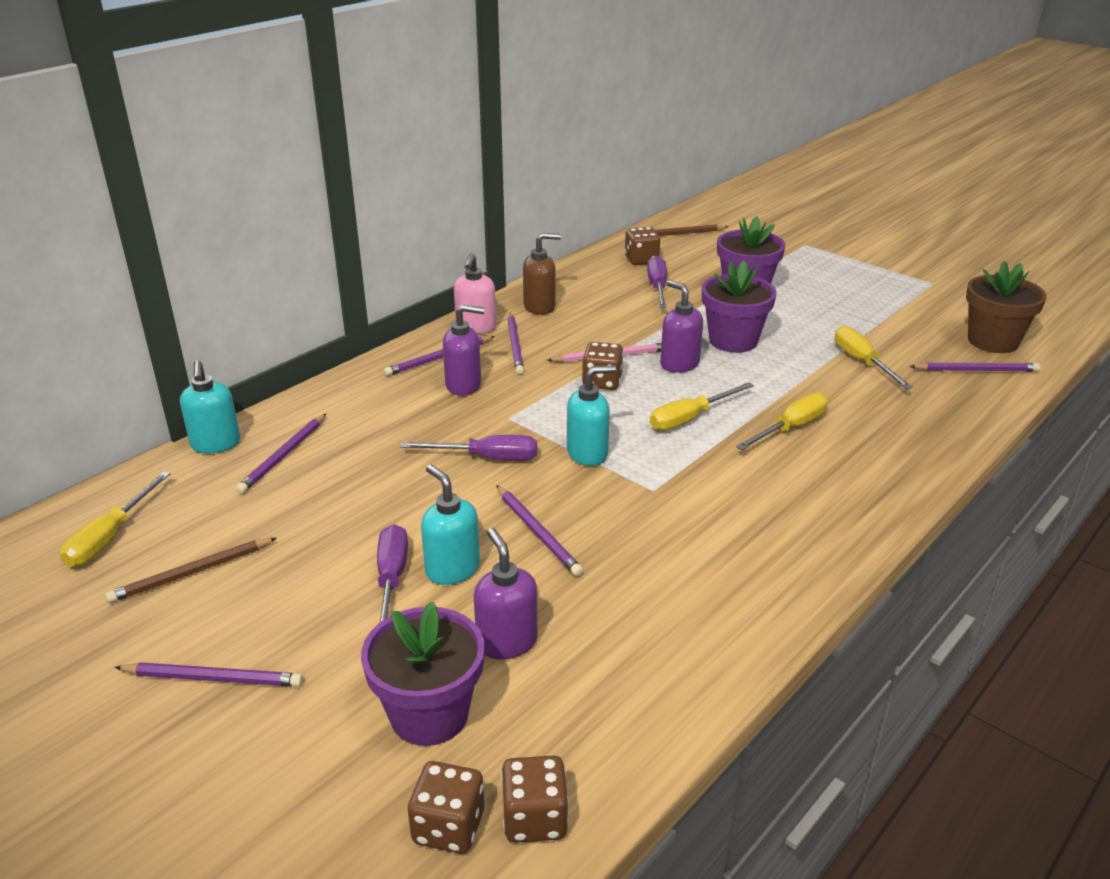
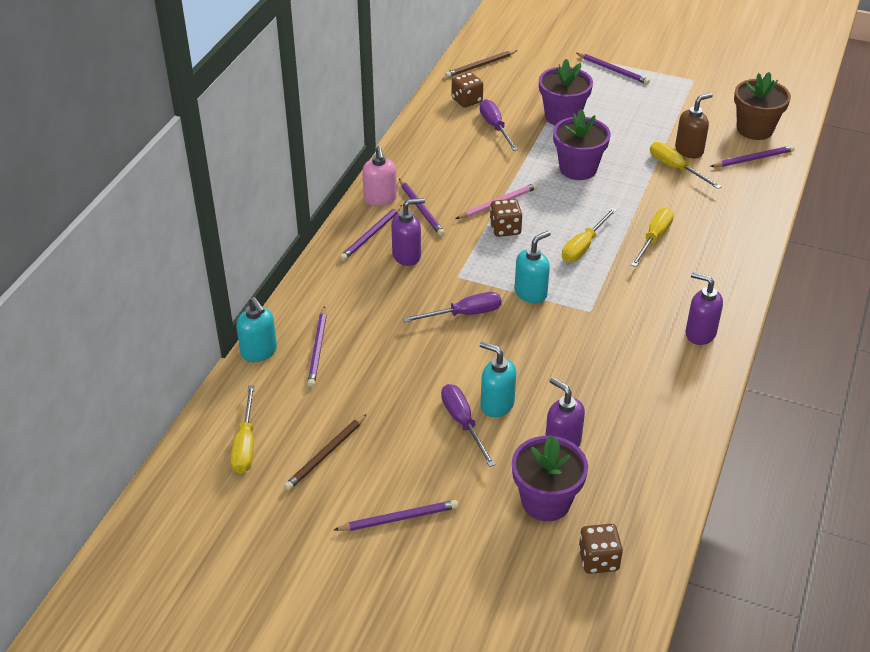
camera: 20 degrees left, 10 degrees up
(535, 818) = (641, 541): brown dice -> none
(538, 532) = (535, 363): purple pencil -> purple pencil (613, 70)
(540, 307) = (416, 167): brown soap dispenser -> brown soap dispenser (689, 150)
(679, 364) = (551, 199): purple soap dispenser -> purple soap dispenser (700, 333)

